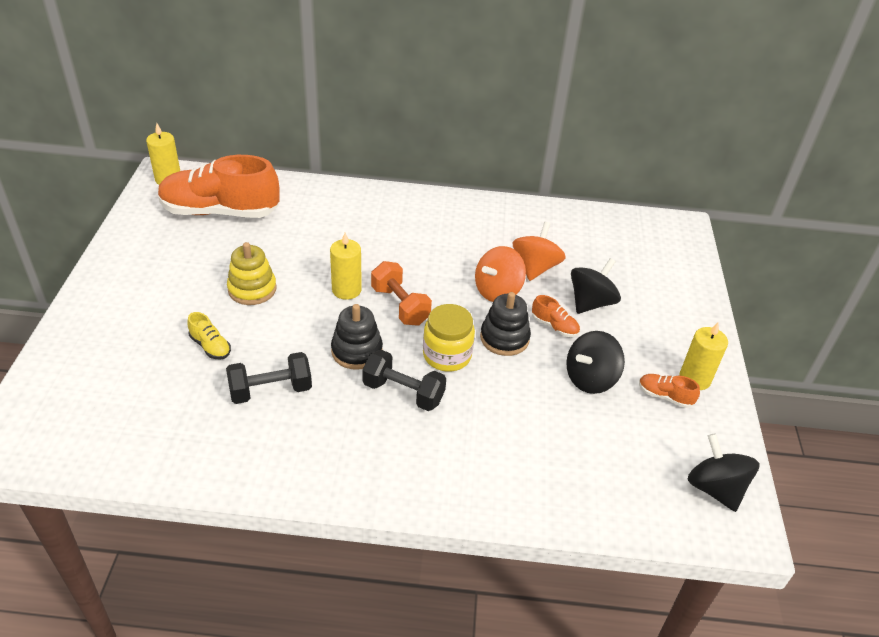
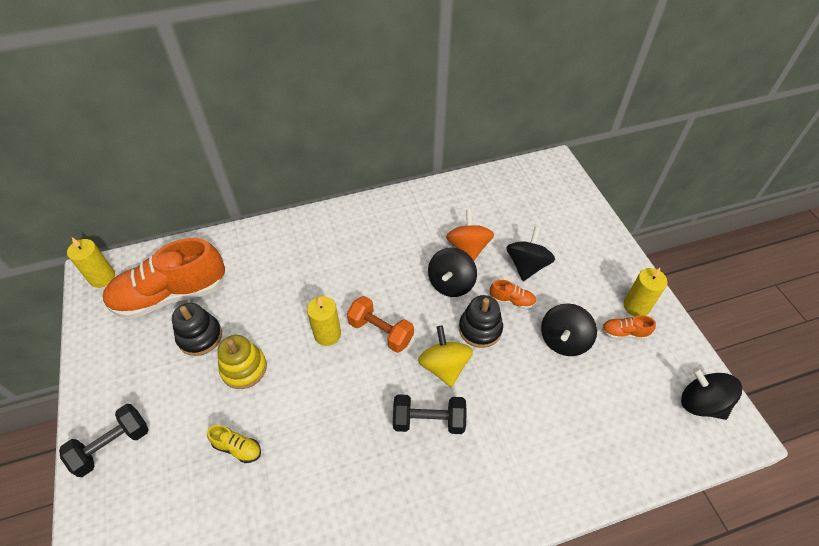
camera: 20 degrees left, 10 degrees up
(271, 390) = (316, 471): black dumbbell -> black dumbbell (113, 446)
(357, 351) = (368, 395): black stacking toy -> black stacking toy (200, 336)
(447, 355) = (444, 366): yellow jar -> yellow spinning top
(497, 291) = (451, 283): orange spinning top -> black spinning top

